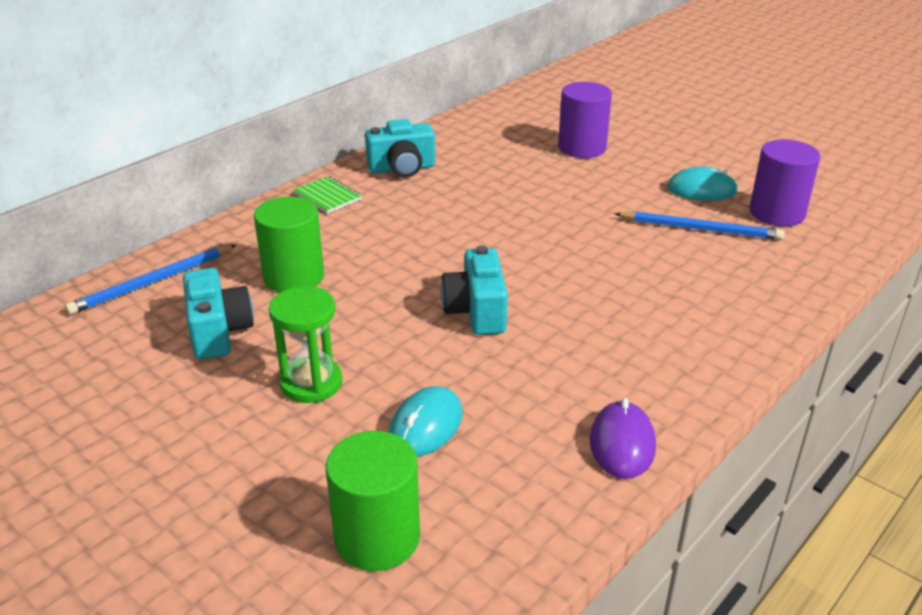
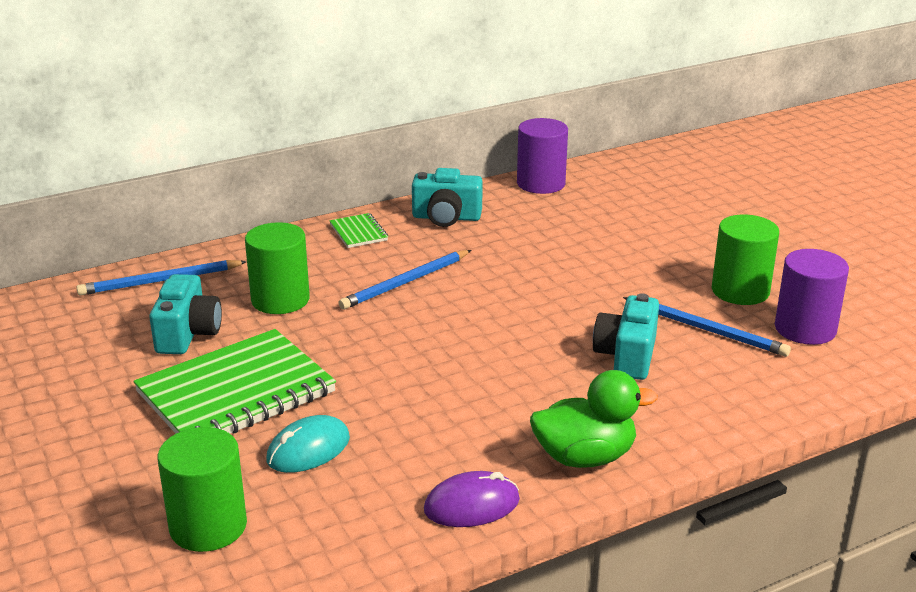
camera: 20 degrees right, 5 degrees down
(311, 383) = (236, 393): green hourglass -> green notebook
(406, 237) = (405, 282): none -> blue pencil
(476, 311) = (423, 362): turquoise camera -> turquoise camera (627, 356)
(582, 148) = (644, 226): purple cylinder -> purple cylinder (541, 183)
(622, 443) = (472, 505): purple mouse -> purple mouse turned 45 degrees clockwise
(687, 370) = (585, 457): none -> green duck
(701, 190) = (740, 291): turquoise mouse -> green cylinder

